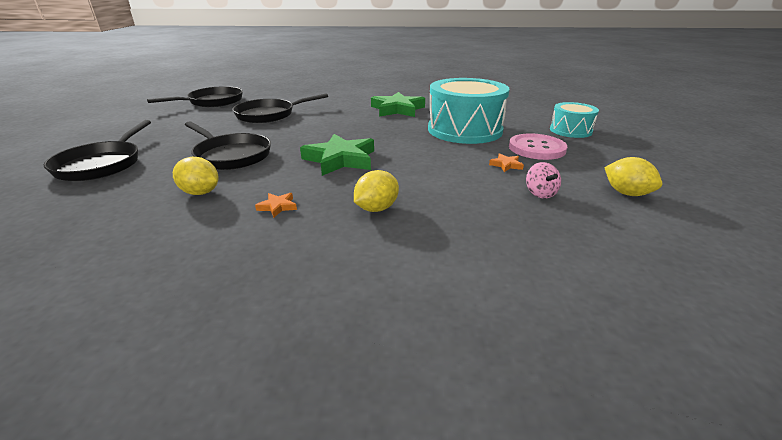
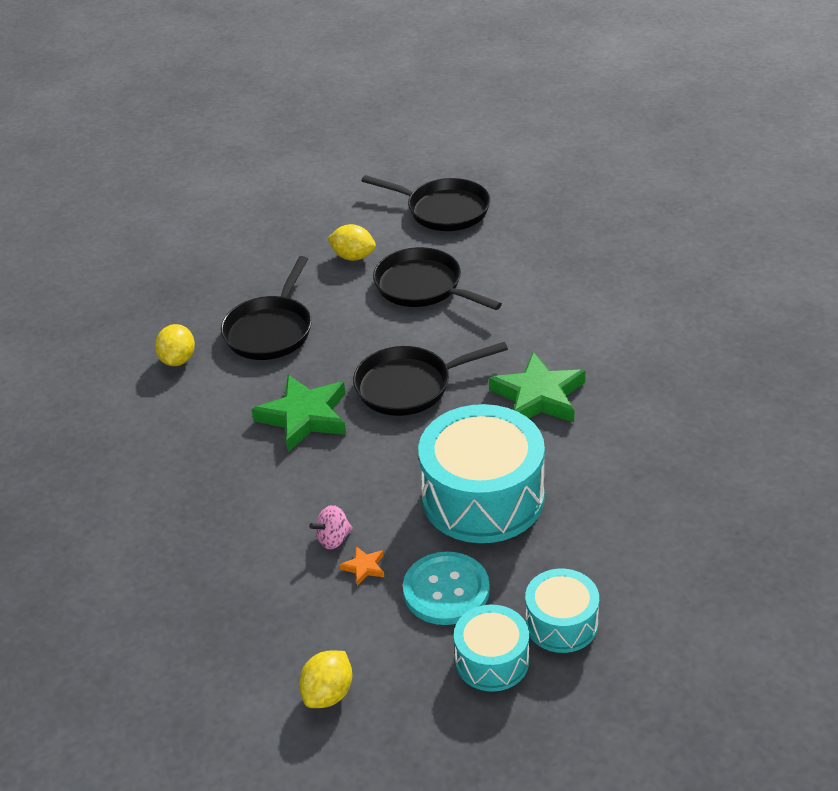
camera: 70 degrees right, 10 degrees up
(102, 164) = (206, 262): black pan -> black pan (409, 386)
(277, 207) = (172, 422): orange star -> none
(376, 208) = (197, 489): yellow lemon -> yellow lemon (353, 257)
(536, 148) = (446, 590): pink button -> turquoise button
(540, 193) = (290, 611): pink spinning top -> pink spinning top (333, 539)
(597, 147) = (492, 660): none -> turquoise drum

